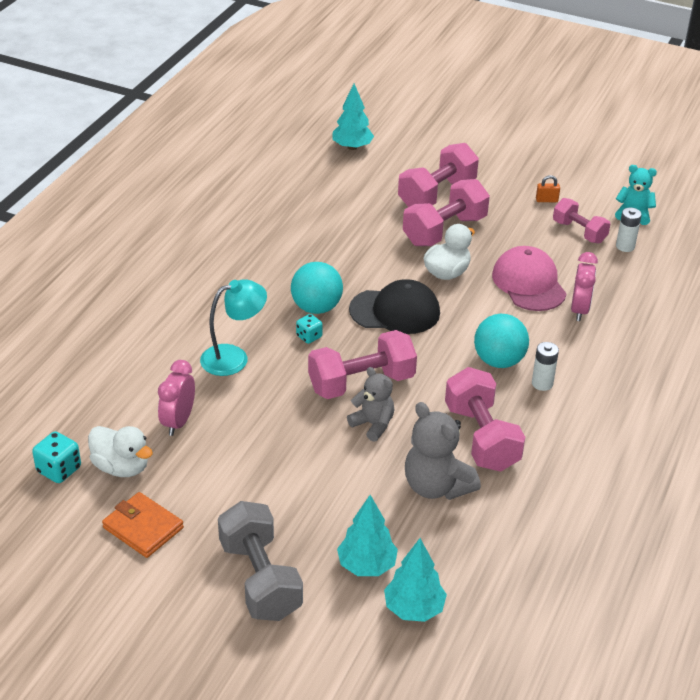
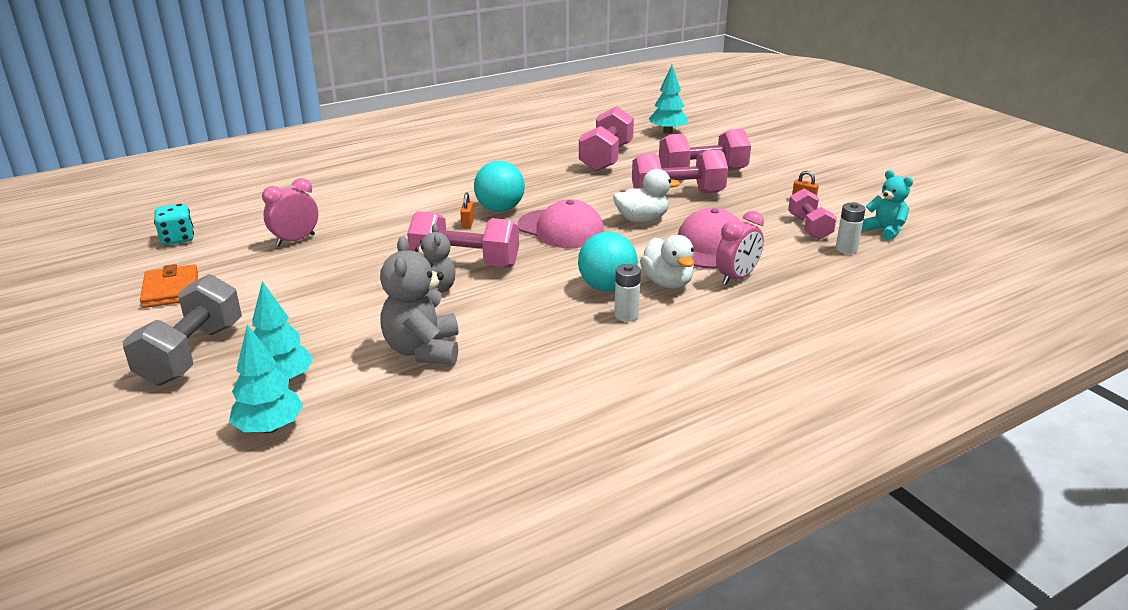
camera: 35 degrees right, 10 degrees down
(121, 467) = (217, 251): white duck -> white duck (667, 283)
(234, 357) = (393, 218): turquoise lamp -> none
(309, 336) = (468, 223): turquoise dice -> orange padlock
(395, 311) = (561, 229): black cap -> pink cap
(481, 437) = (513, 332): pink dumbbell -> pink dumbbell (606, 158)

